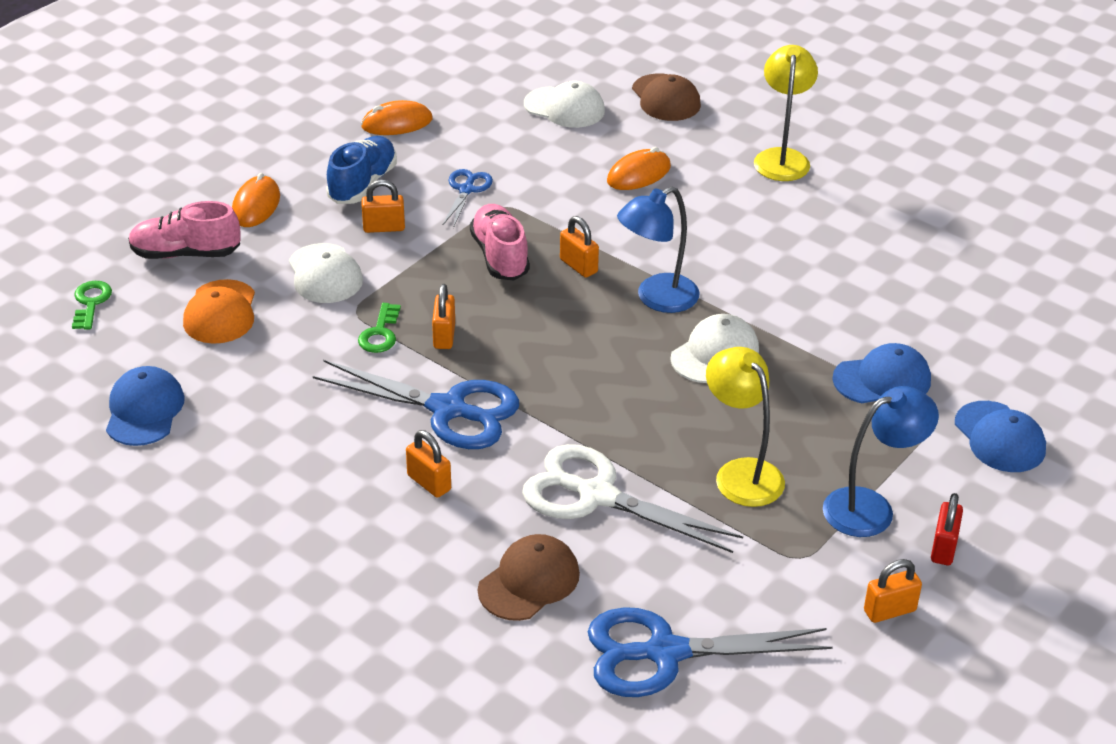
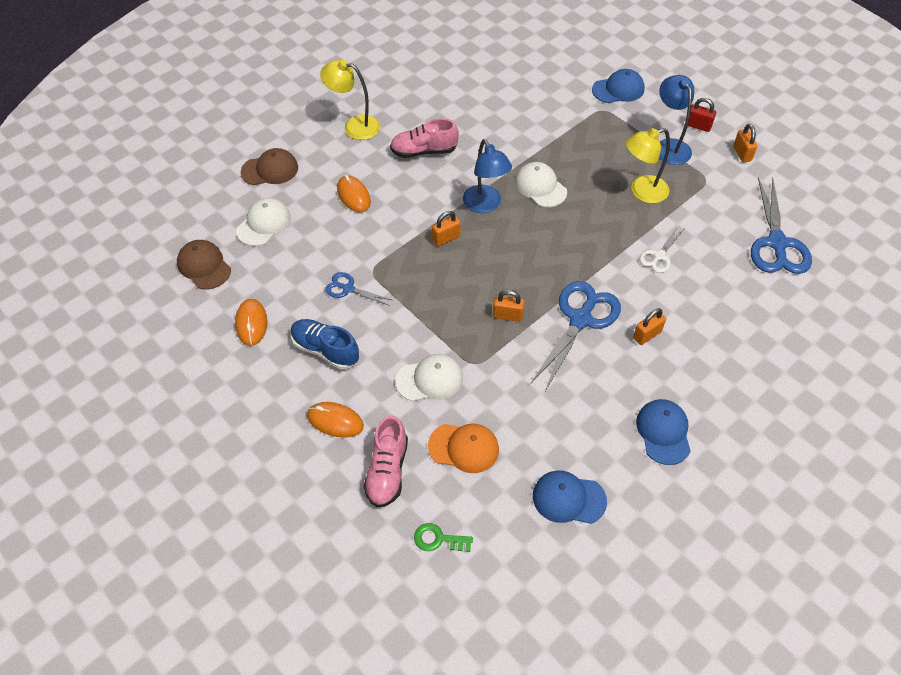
camera: 80 degrees left, 15 degrees up
(380, 333) = (500, 350): green key -> none
(384, 227) = (382, 340): orange padlock -> none
(500, 256) = (428, 277): pink shoe -> pink shoe (424, 151)
(529, 581) = (728, 295): brown cap -> brown cap (204, 266)
(597, 496) = (659, 256): white scissors -> white scissors, size x0.52
(882, 380) = (569, 123): blue cap -> blue cap (663, 432)

